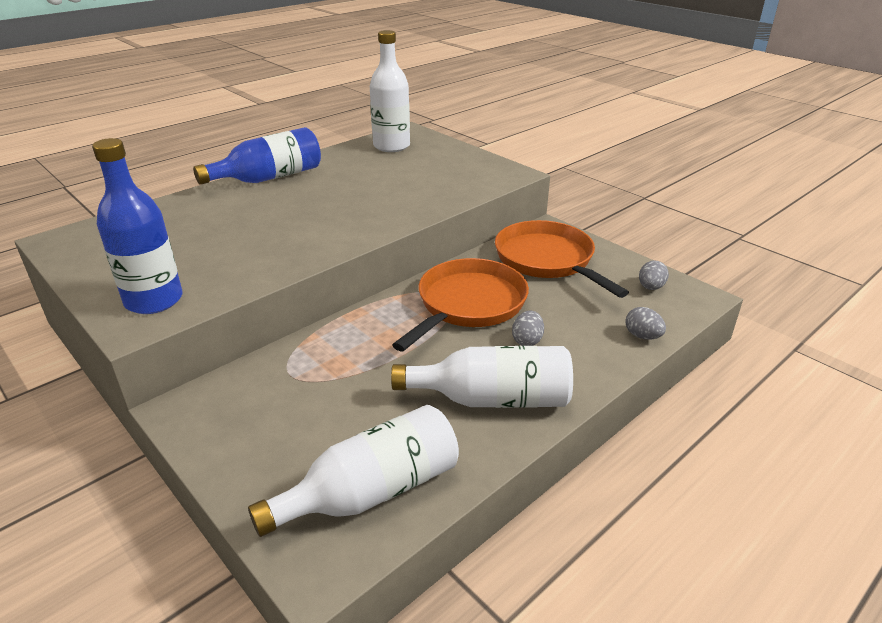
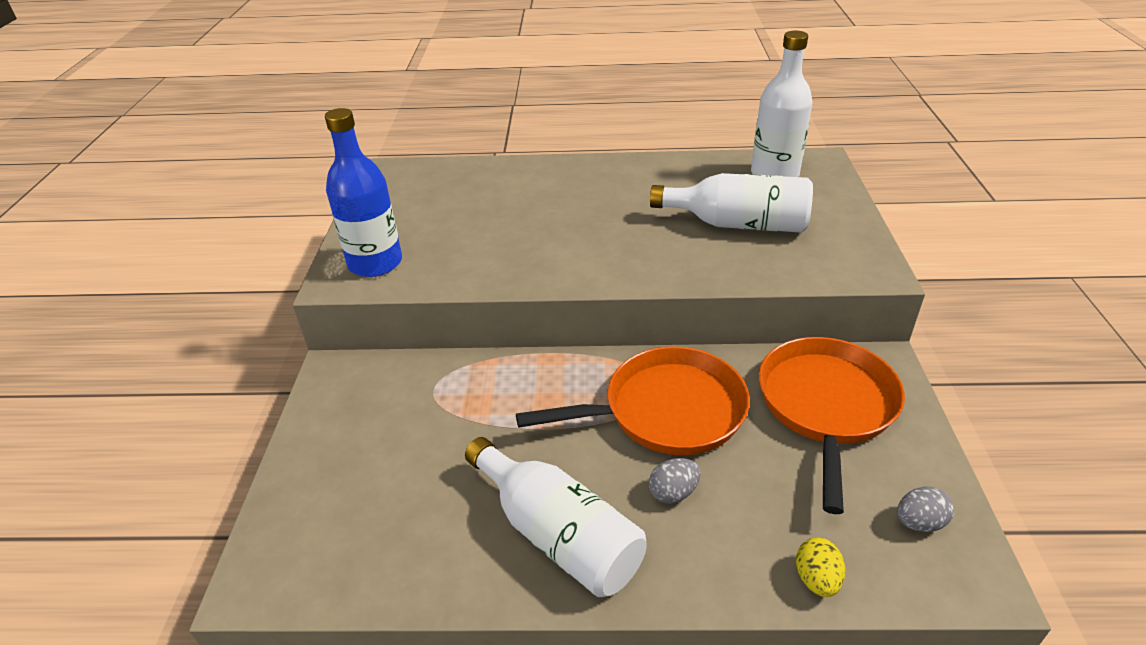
camera: 45 degrees right, 5 degrees up
(269, 178) = (606, 169): blue bottle -> none
(372, 491) = (361, 547): white bottle -> white bottle (738, 224)
(642, 336) = (816, 579): grey egg -> yellow egg

